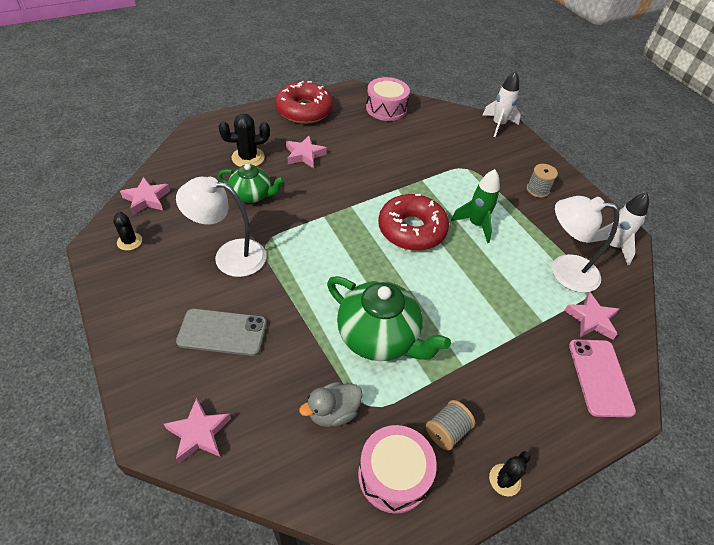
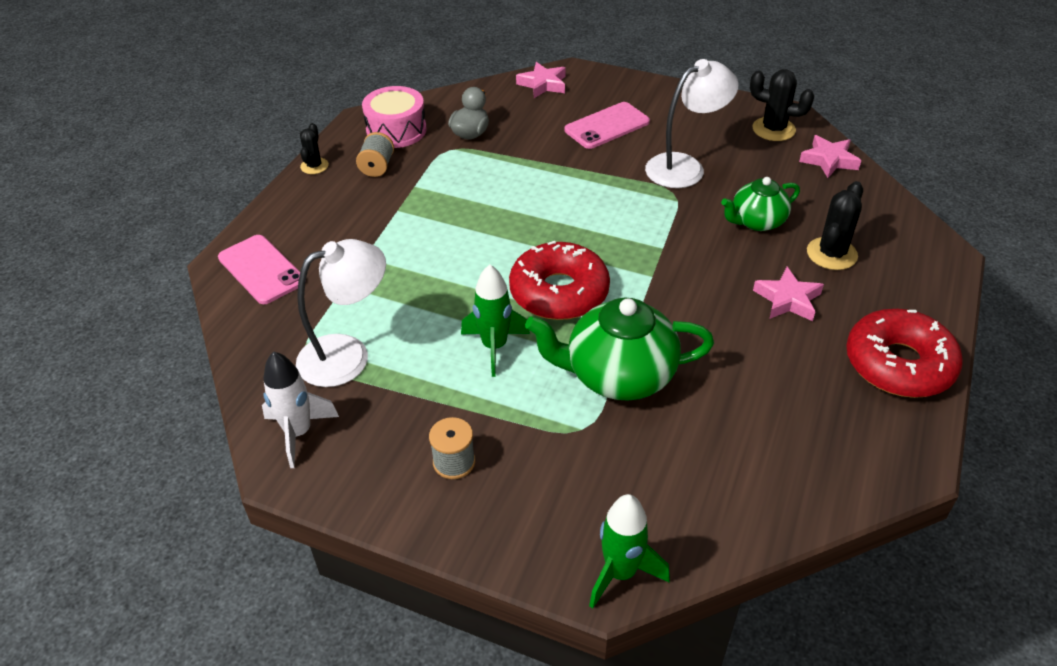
camera: 145 degrees right, 5 degrees down
(129, 241) = (773, 129): black cactus -> black cactus, size x1.58
(222, 332) = (607, 126): grey phone -> pink phone
(379, 337) = (486, 188): green teapot -> green teapot (618, 375)
(386, 108) = (817, 461): pink drum -> none
(498, 125) = (620, 573): white rocket -> green rocket
(591, 319) = (291, 318): pink star -> none

